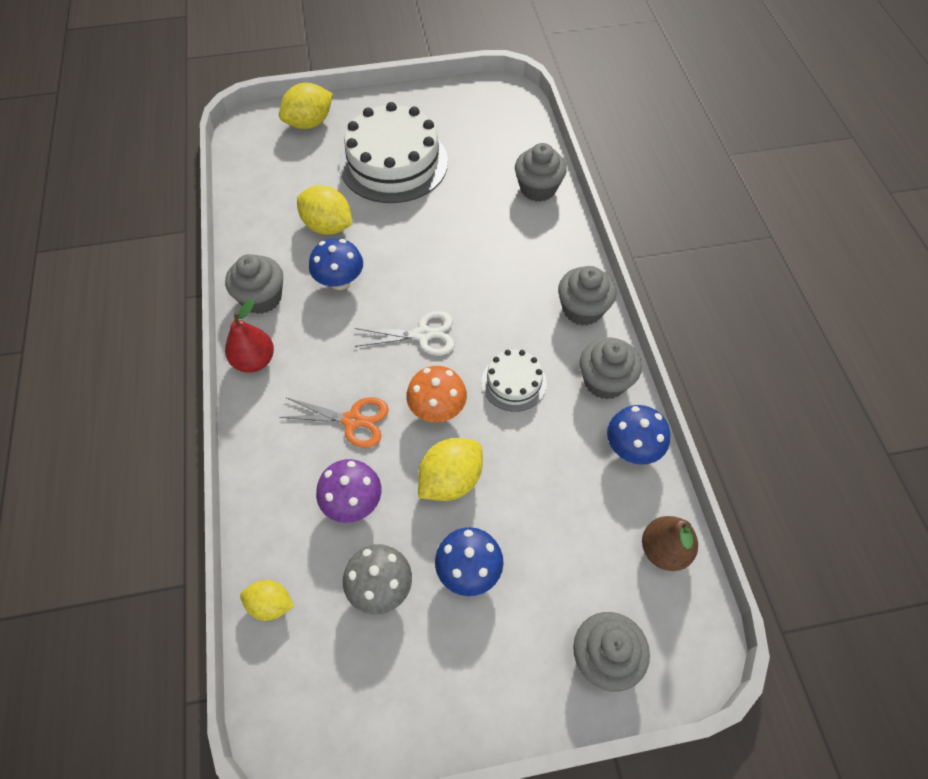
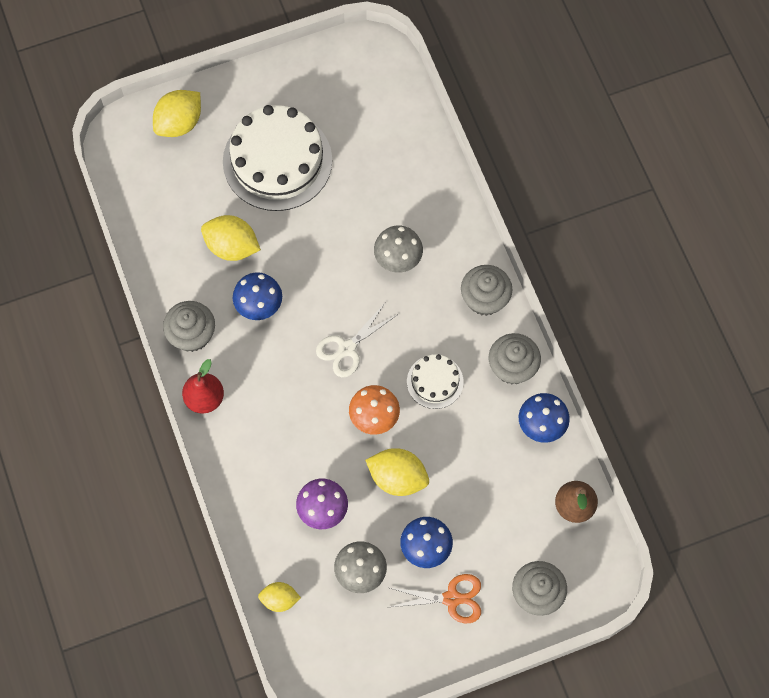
camera: 10 degrees left, 10 degrees up
(353, 420) = (305, 439): orange scissors -> orange scissors (452, 598)
(423, 335) = (347, 348): white scissors -> white scissors turned 150 degrees clockwise
(450, 480) = (397, 478): yellow lemon -> yellow lemon turned 75 degrees clockwise
(495, 260) = (398, 259): none -> grey mushroom
(538, 188) = (425, 170): grey cupcake -> none

